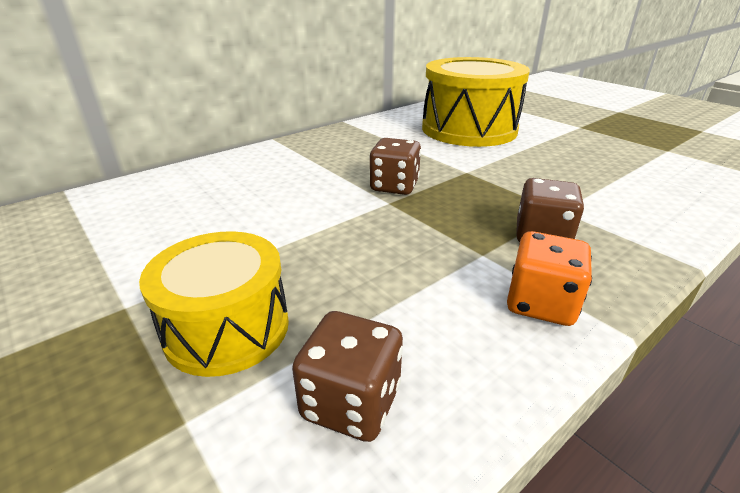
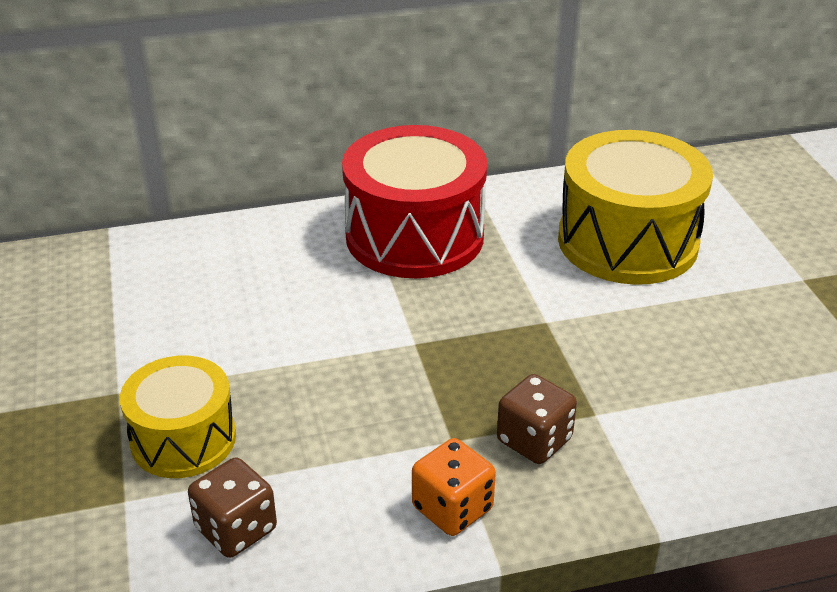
camera: 25 degrees right, 5 degrees up
(332, 150) = (414, 236): none -> red drum
(394, 186) = (440, 320): brown dice -> none

